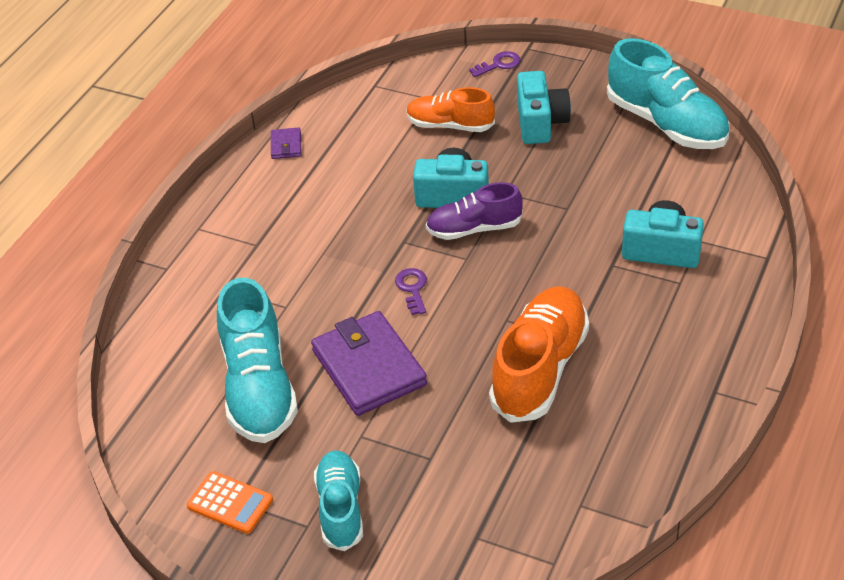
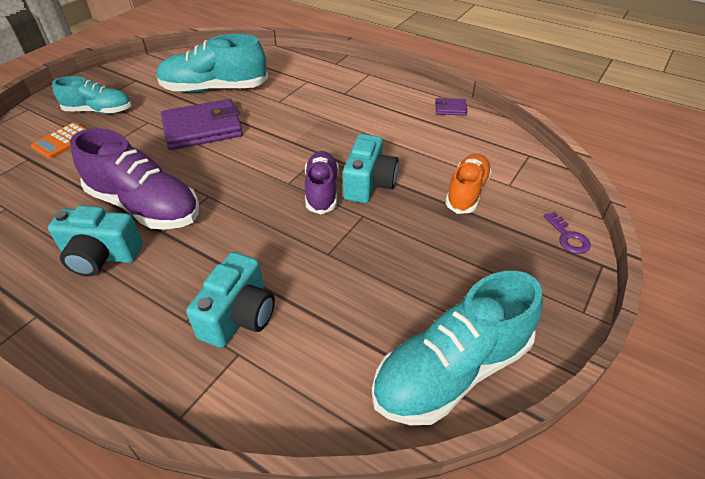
camera: 95 degrees right, 0 degrees up
(230, 503) = (136, 78): orange calculator -> orange calculator (63, 141)
(412, 289) = (267, 153): purple key -> none
(540, 122) = (465, 254): turquoise camera -> turquoise camera (101, 256)
(540, 369) = (145, 206): orange shoe -> purple shoe

